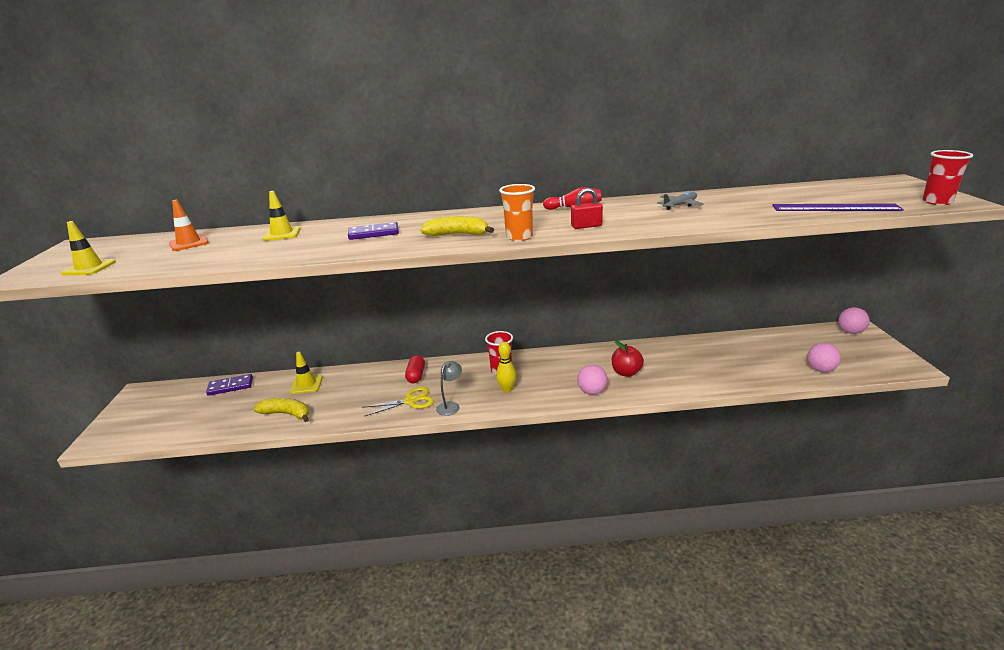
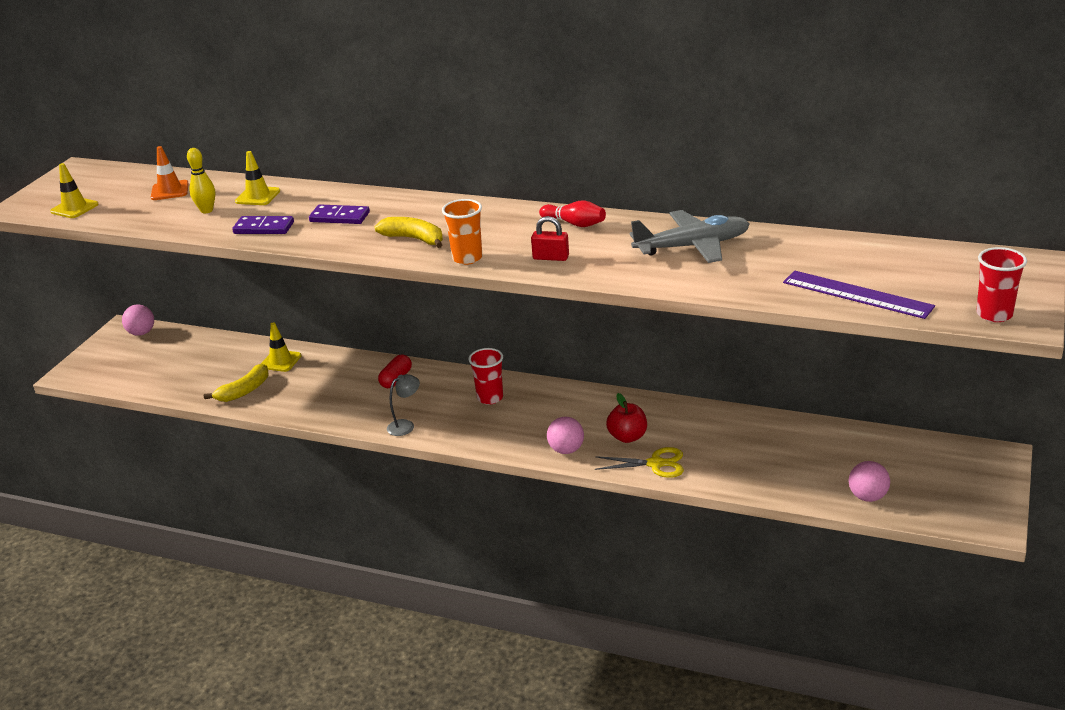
camera: 25 degrees right, 5 degrees up
(230, 386) = (208, 344): purple domino -> purple domino (264, 228)
(287, 414) = (244, 391): yellow banana -> yellow banana turned 90 degrees clockwise
(410, 401) = (370, 409): yellow scissors -> yellow scissors (655, 464)
(507, 389) = (478, 422): yellow bowling pin -> yellow bowling pin (206, 210)
(680, 205) = (692, 246): grey plane -> grey plane, size x1.83
(850, 332) = (979, 458): pink ball -> pink ball (141, 333)

